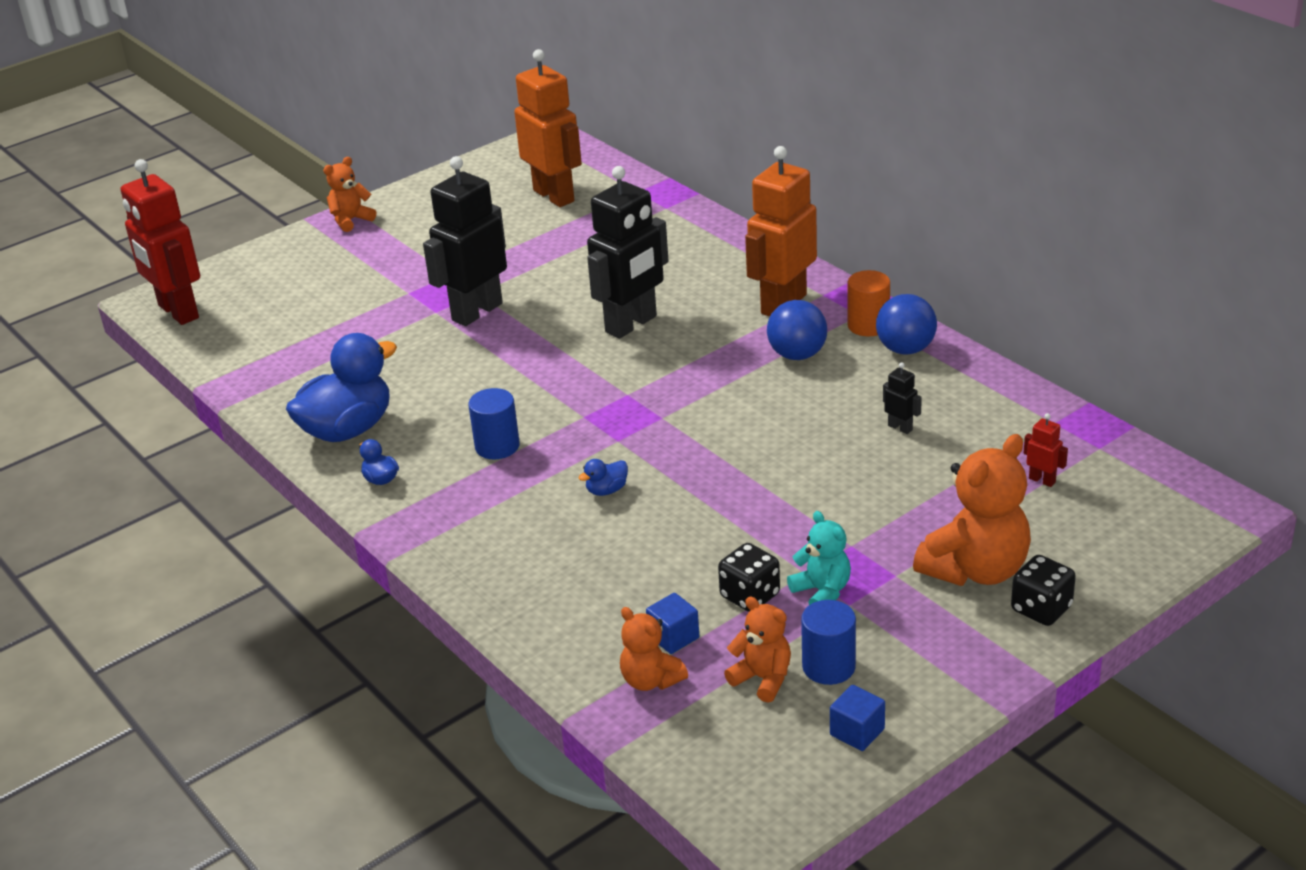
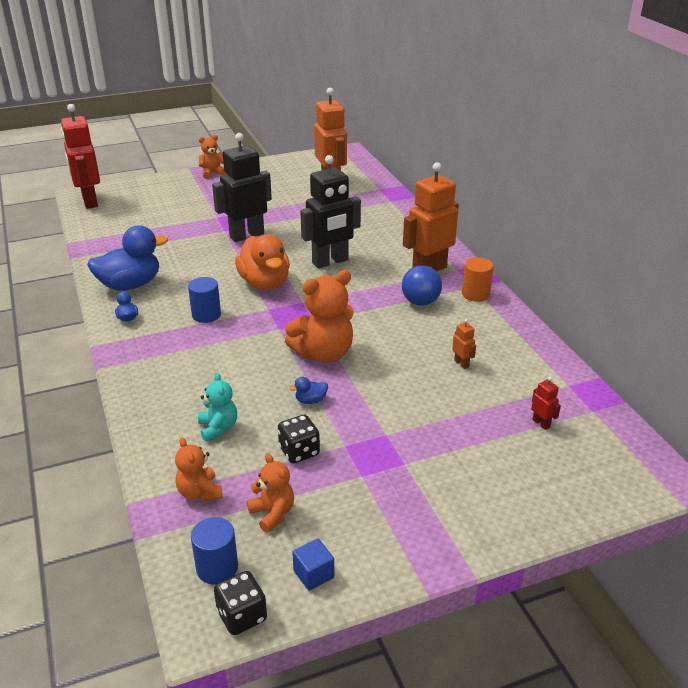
camera: 15 degrees right, 0 degrees up
(554, 379) = (265, 283): none -> orange duck
(606, 490) = (252, 358): blue duck -> blue duck (310, 400)
(673, 637) = (233, 466): blue cube -> none
(822, 592) = (348, 462): turquoise teddy bear -> turquoise teddy bear (218, 428)
(828, 666) = (322, 518): blue cylinder -> blue cylinder (217, 568)
(900, 427) = (461, 363): black robot -> orange robot
(905, 349) = (492, 314): blue ball -> none
(976, 569) = (462, 475): orange teddy bear -> orange teddy bear (324, 353)
(1041, 609) = (495, 518): black dice -> black dice (242, 616)

